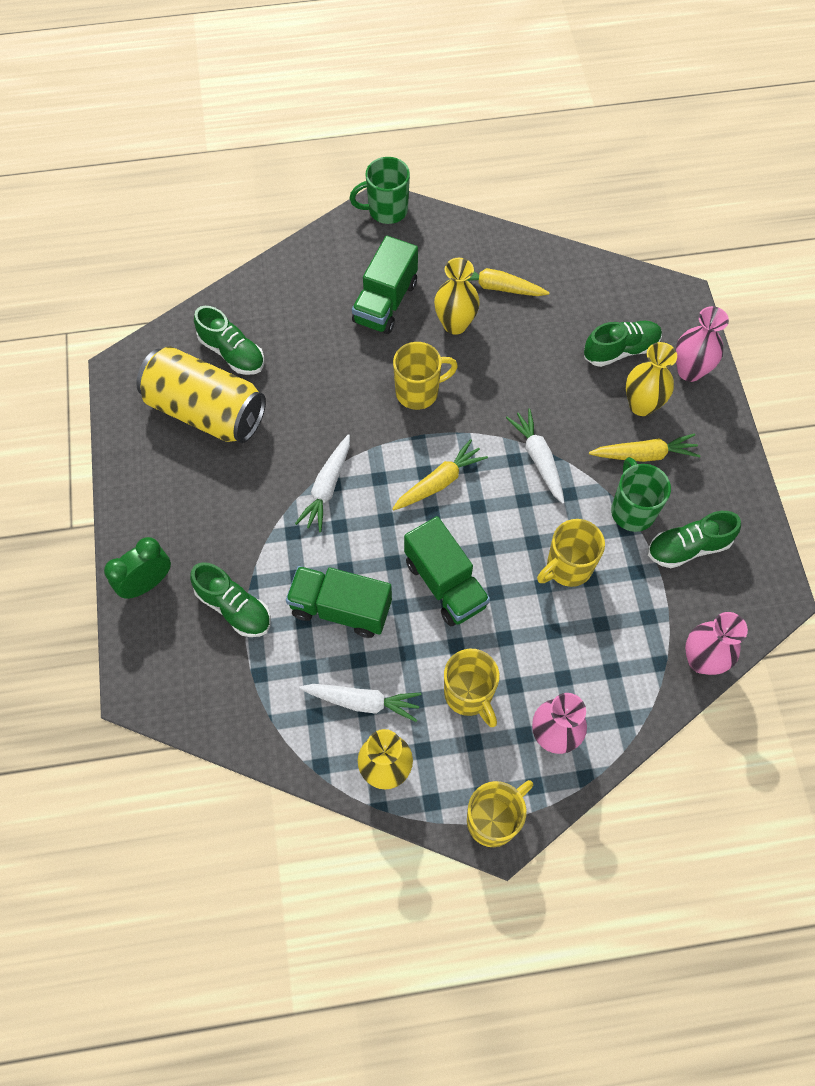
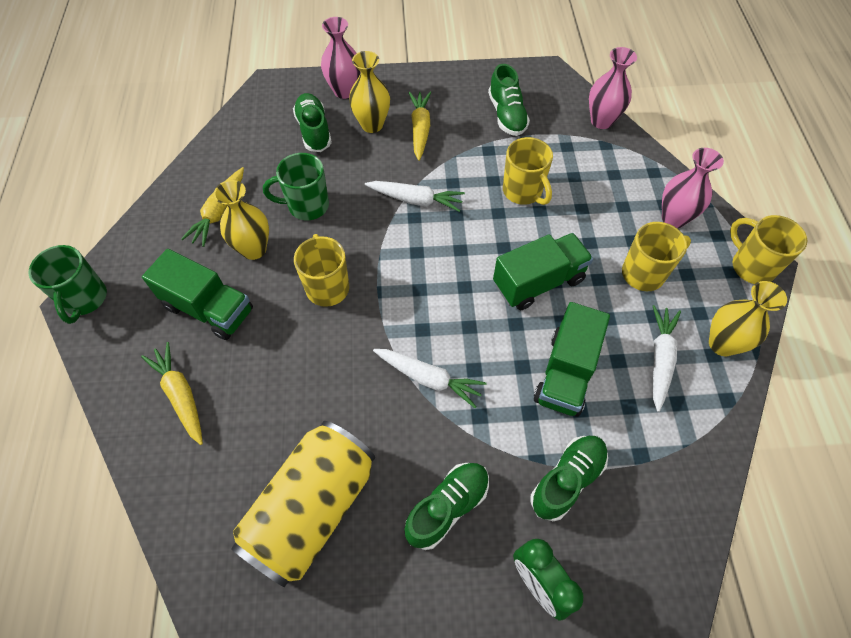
camera: 85 degrees left, 5 degrees down
(232, 353) = (234, 476): green shoe -> green shoe (447, 507)
(439, 482) = (432, 278): yellow carrot -> yellow carrot (180, 395)
(538, 459) = (416, 200): white carrot -> white carrot turned 150 degrees counterclockwise
(632, 510) = (471, 144): green mug -> green mug (307, 206)

